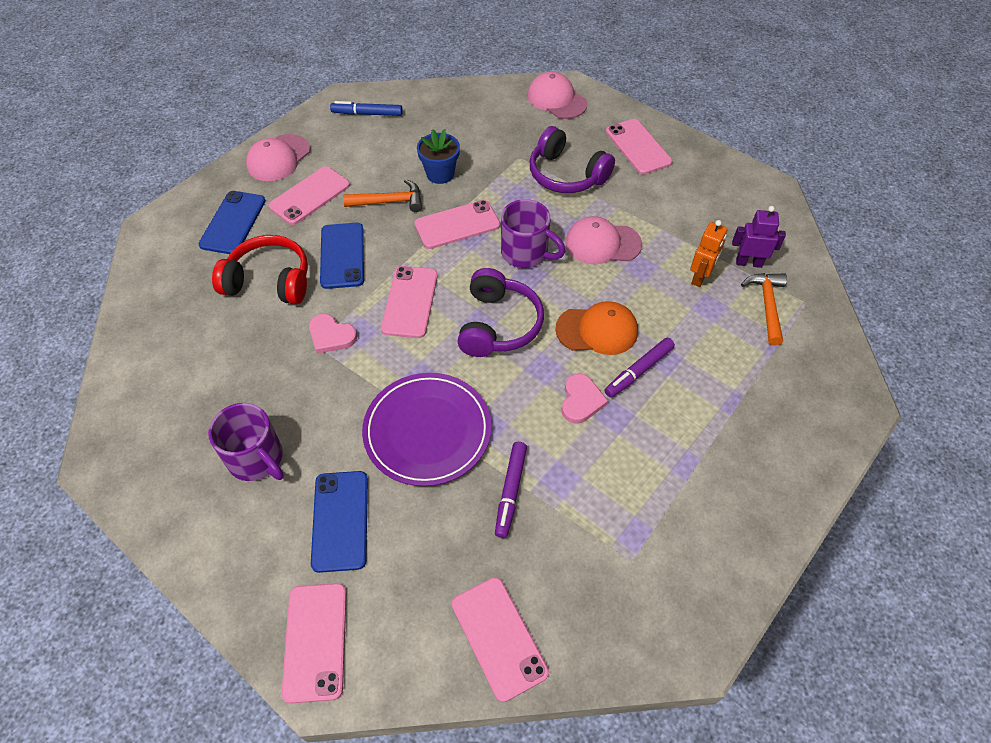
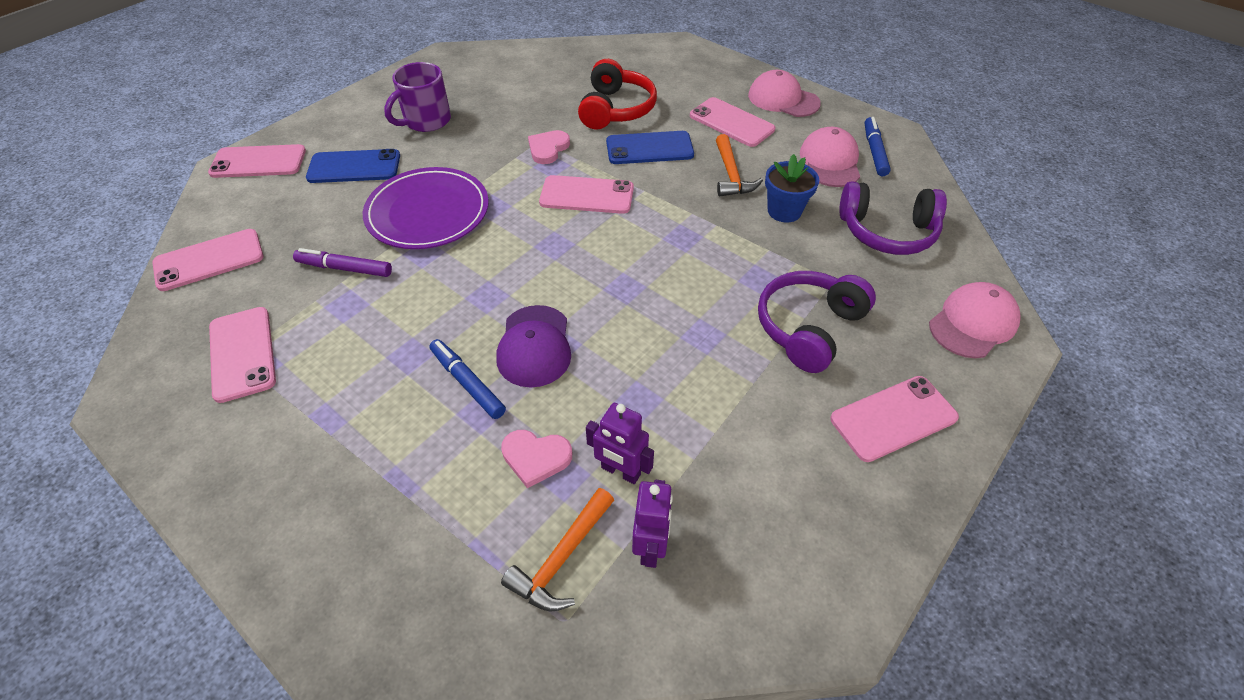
camera: 90 degrees right, 5 degrees down
(233, 222) = (688, 83): blue phone -> none
(457, 225) = (701, 226): pink phone -> pink phone (242, 353)
(498, 325) = (551, 260): purple headphones -> purple headphones (887, 231)
(526, 253) = (659, 285): purple mug -> none
(581, 400) = (437, 326): pink heart -> pink heart (536, 457)
(597, 330) = (534, 346): orange cap -> purple cap
(602, 243) = (680, 360): pink cap -> pink cap (830, 161)
(638, 371) = (467, 383): purple marker -> blue marker
(700, 277) = (620, 471): orange robot -> purple robot
(767, 305) = (561, 558): orange hammer -> orange hammer turned 120 degrees clockwise

